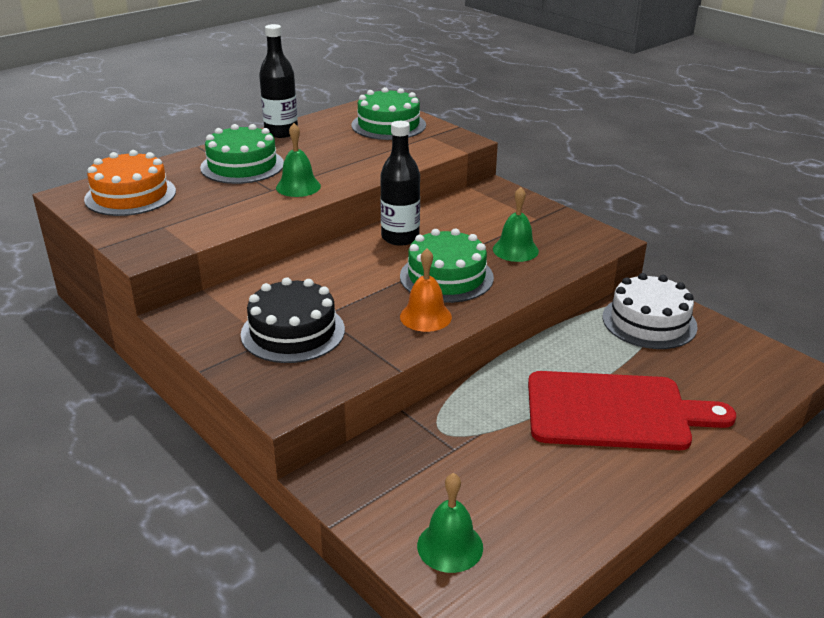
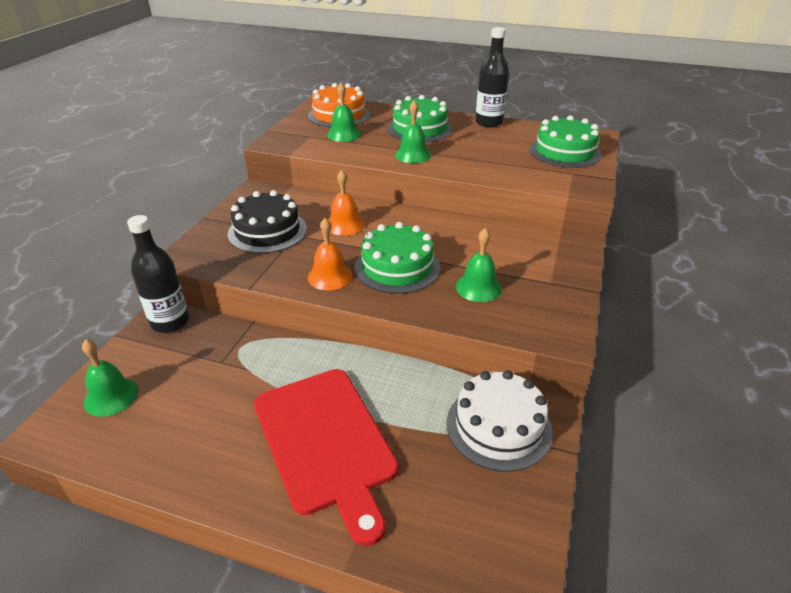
camera: 60 degrees right, 5 degrees up
(191, 207) = (344, 134): none -> green bell
(336, 281) = (345, 224): none -> orange bell
(400, 237) = (435, 228): black bottle -> black bottle (170, 322)

